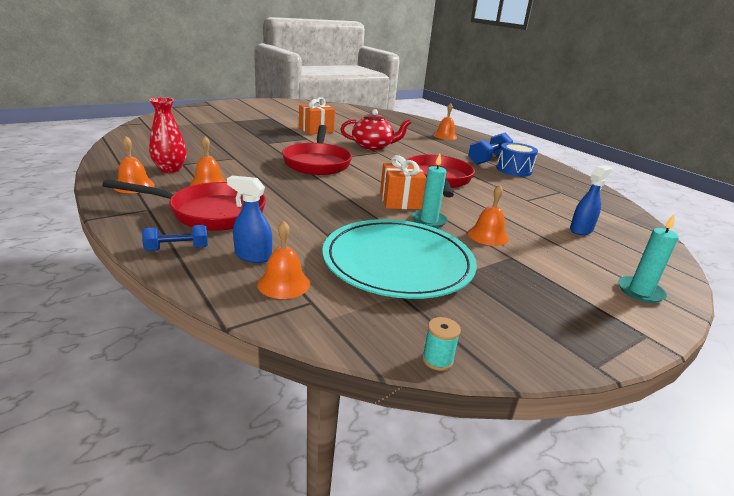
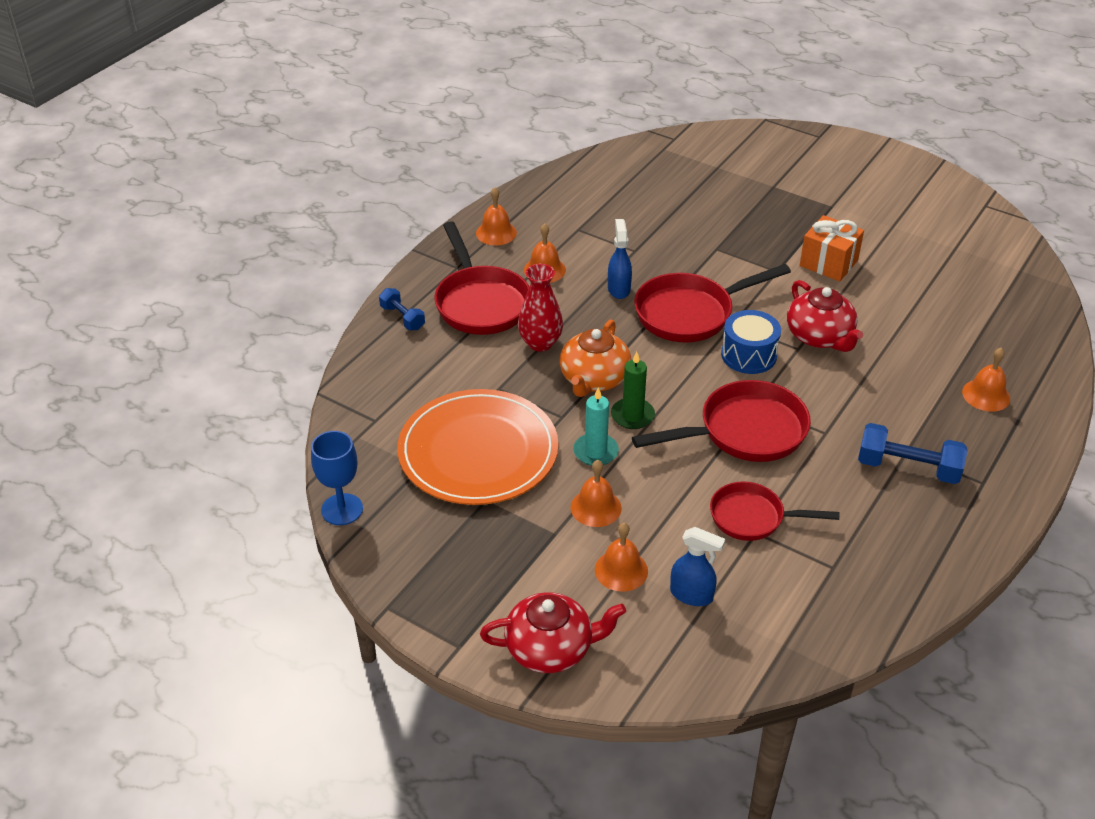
camera: 70 degrees right, 15 degrees up
(170, 169) = (556, 230): red vase -> red vase (540, 343)
(252, 256) = (421, 362): blue spray bottle -> blue spray bottle (619, 289)
(283, 283) = (391, 396): orange bell -> orange bell (621, 570)
(351, 201) = (594, 379): none -> orange teapot
(398, 262) = (478, 451): turquoise plate -> orange plate
(400, 201) = (632, 416): orange gift -> green candle
(437, 360) = (342, 509): turquoise spool -> blue goblet
(514, 170) = (886, 504): blue drum -> blue drum (748, 355)
(514, 197) = (753, 517): none -> red pan
(640, 291) = (550, 648): turquoise candle -> red teapot

